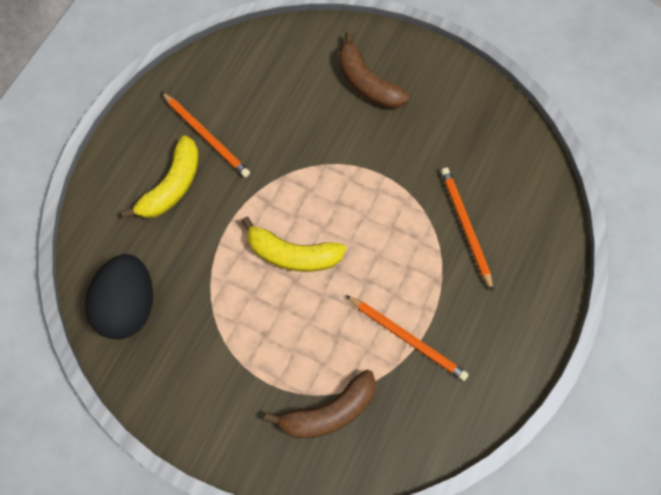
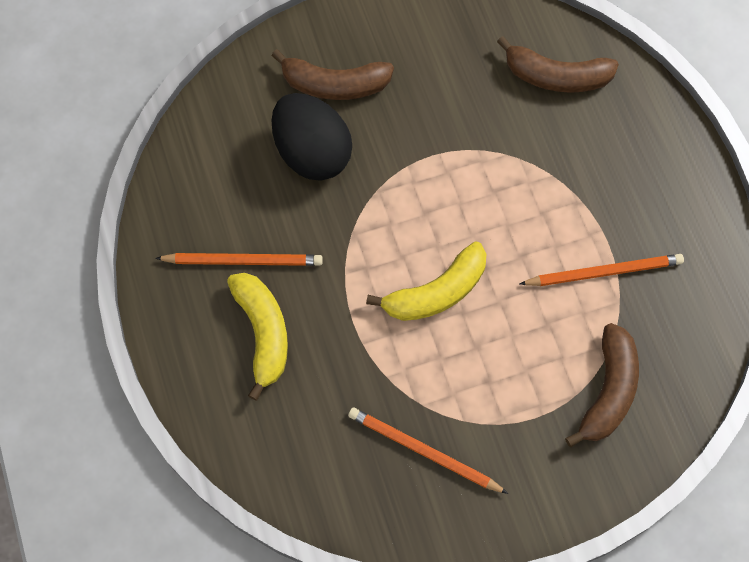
camera: 45 degrees left, 0 degrees up
(128, 306) = (345, 473): black egg -> black egg (312, 153)
(465, 227) = (551, 137): orange pencil -> orange pencil (423, 451)
(509, 194) = (556, 77): none -> brown banana

